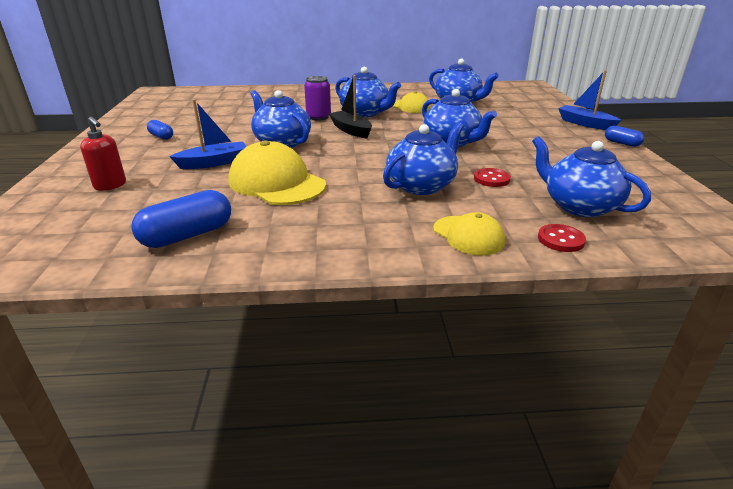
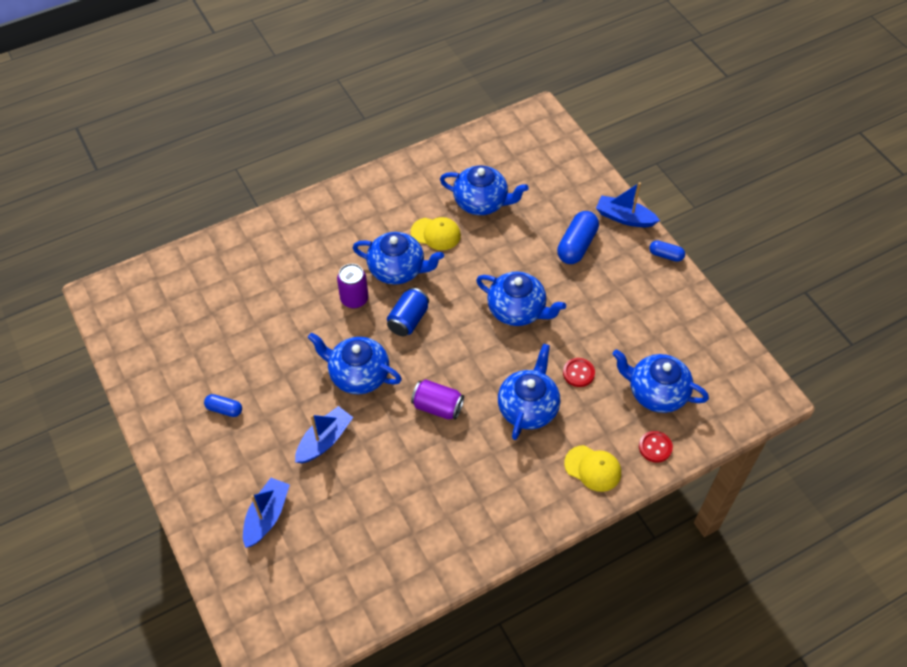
camera: 25 degrees left, 25 degrees up
(110, 185) = (266, 516): red soap dispenser -> blue boat
(187, 235) = (395, 555): blue capsule -> blue capsule (576, 245)
(276, 183) = (407, 452): yellow cap -> none
(332, 168) = (437, 407): none -> purple can
(351, 130) = (408, 320): black boat -> blue can

